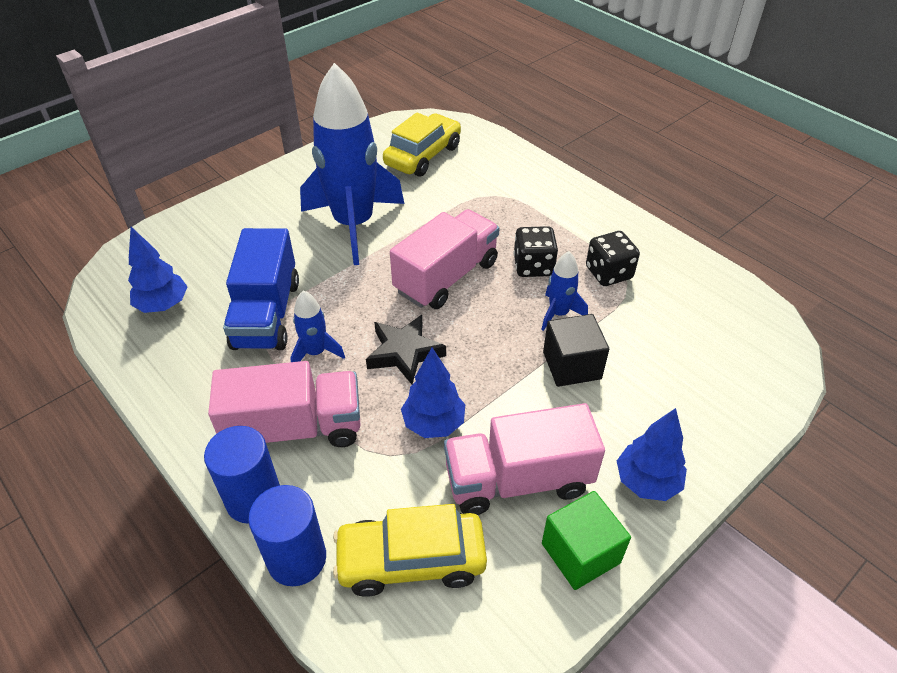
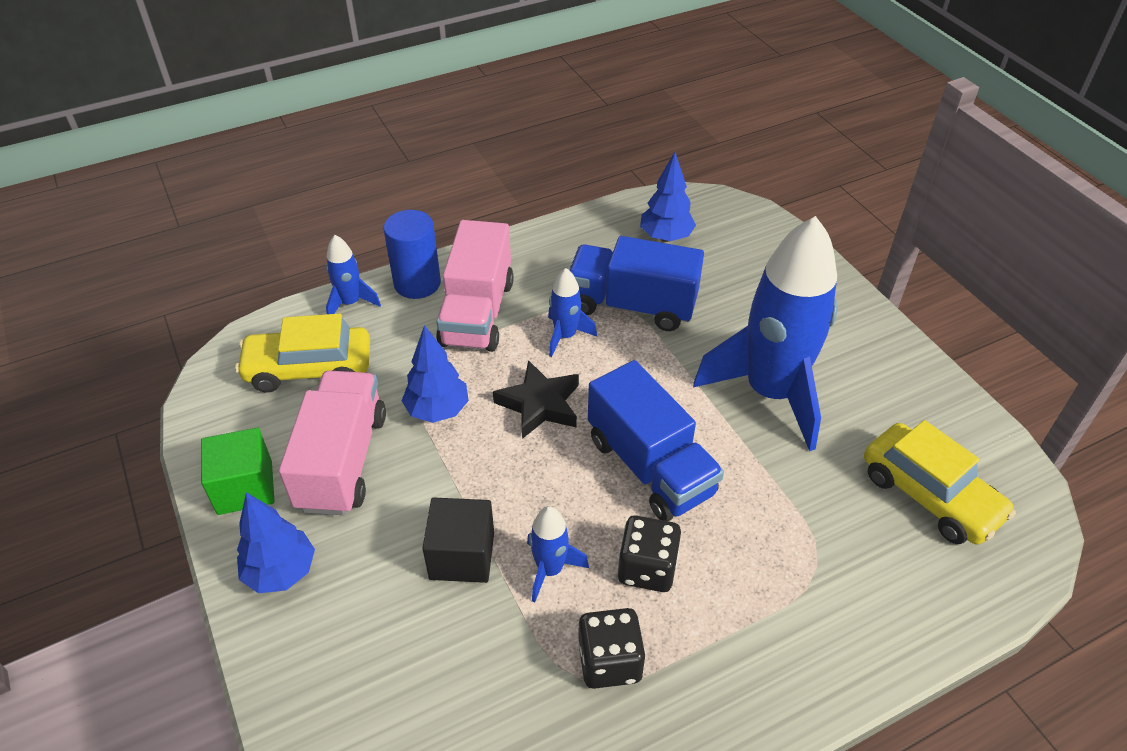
camera: 105 degrees right, 0 degrees up
(297, 558) = (350, 303): blue cylinder -> blue rocket
(411, 560) = (309, 369): yellow car -> yellow car turned 105 degrees counterclockwise
(446, 277) = (650, 466): pink truck -> blue truck

